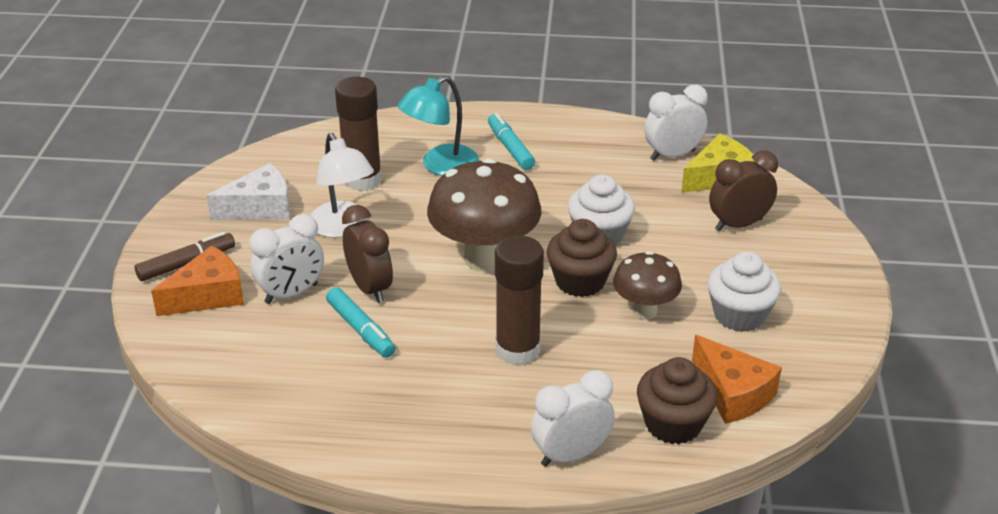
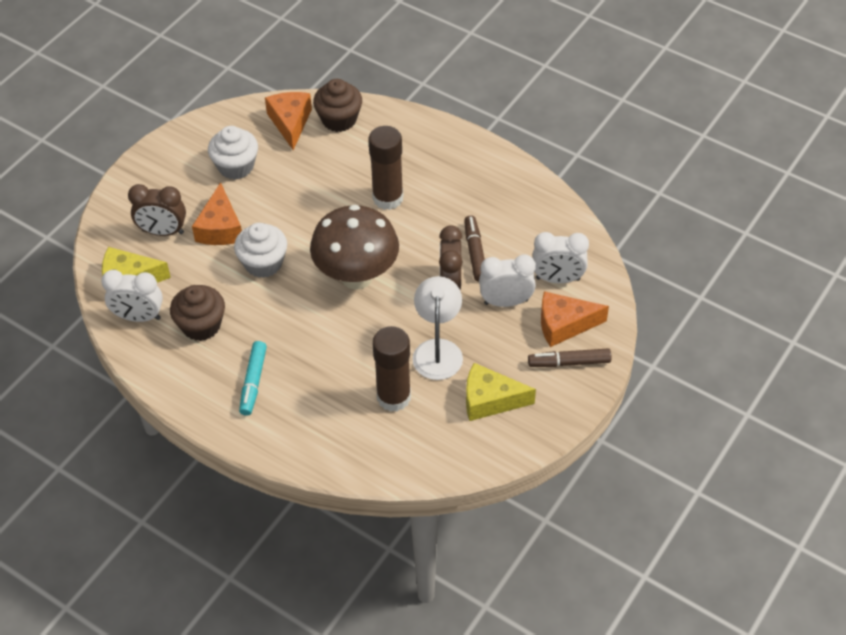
camera: 150 degrees left, 15 degrees up
(260, 208) = (490, 400): white cheese -> yellow cheese
(361, 329) = (475, 252): turquoise marker -> brown marker
(440, 166) = (323, 386): turquoise lamp -> none
(571, 455) = (407, 125): white clock -> white clock (558, 279)
(580, 281) = (309, 231): brown cupcake -> brown cupcake (201, 325)
(644, 311) = (289, 193): brown mushroom -> none
(682, 249) = (220, 228): none -> orange cheese

